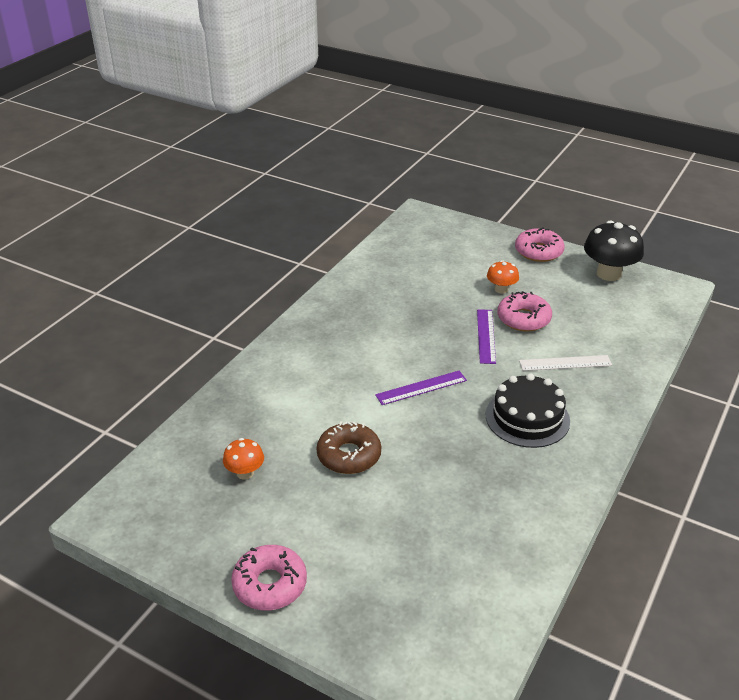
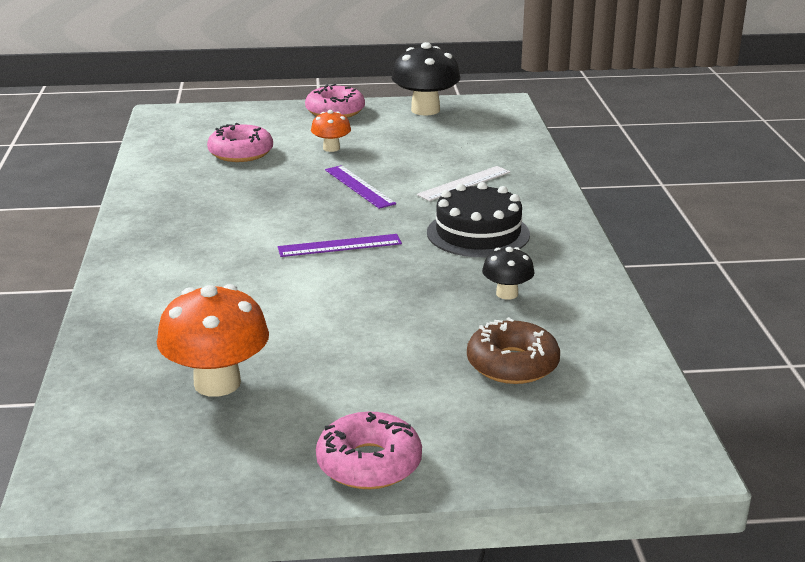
camera: 35 degrees left, 10 degrees down
(245, 473) = (217, 383): orange mushroom -> orange mushroom, size x1.85
(349, 455) = (326, 324): brown donut -> brown donut (512, 364)
(421, 388) = (339, 246): purple ruler -> purple ruler turned 45 degrees clockwise
(492, 485) = (507, 294): none -> black mushroom
(523, 319) = (382, 163): pink donut -> pink donut (241, 153)

